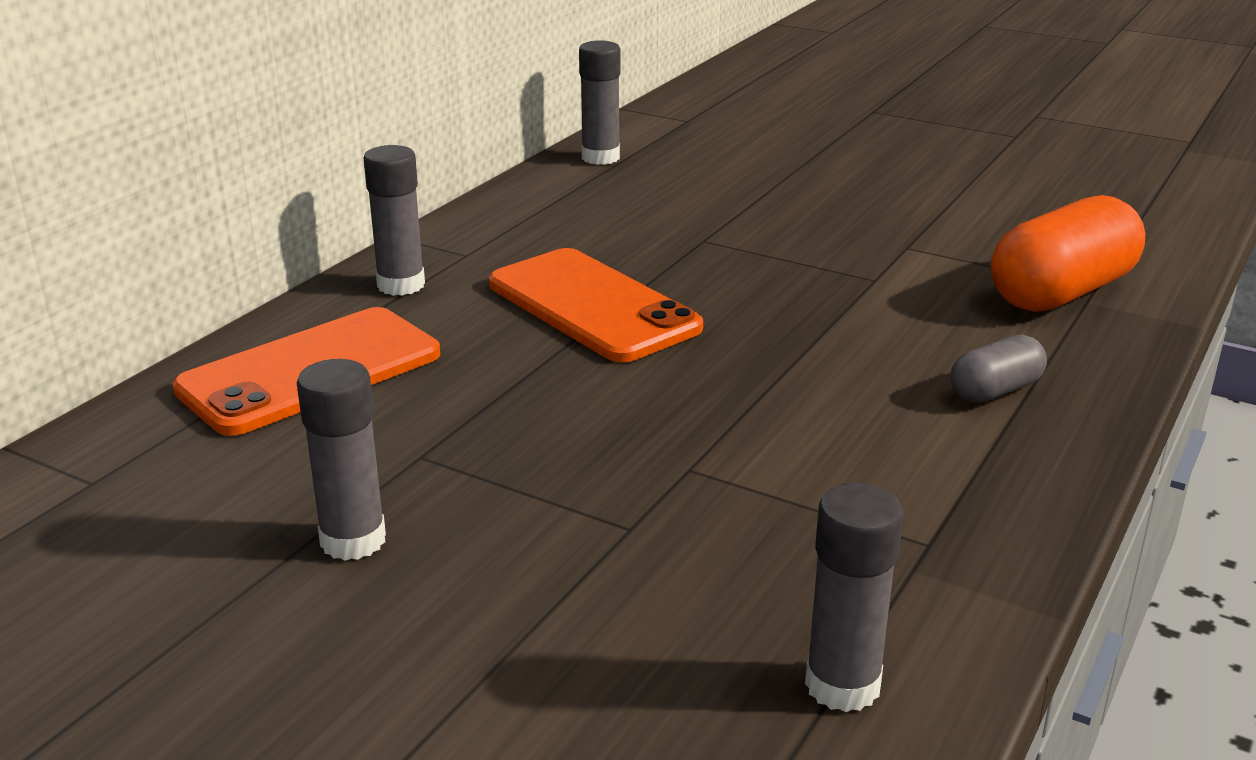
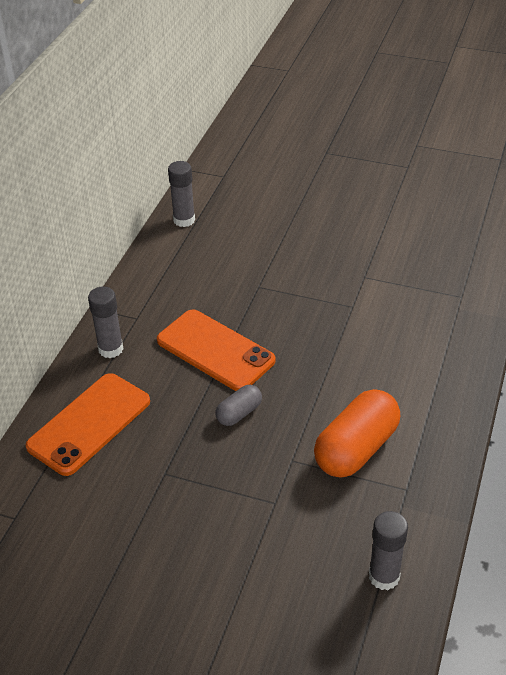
camera: 10 degrees left, 15 degrees up
(353, 540) = (153, 533): grey glue stick -> none
(995, 391) = (422, 383): grey capsule -> grey capsule (239, 413)
(1061, 292) = (445, 303): orange capsule -> orange capsule (356, 448)

